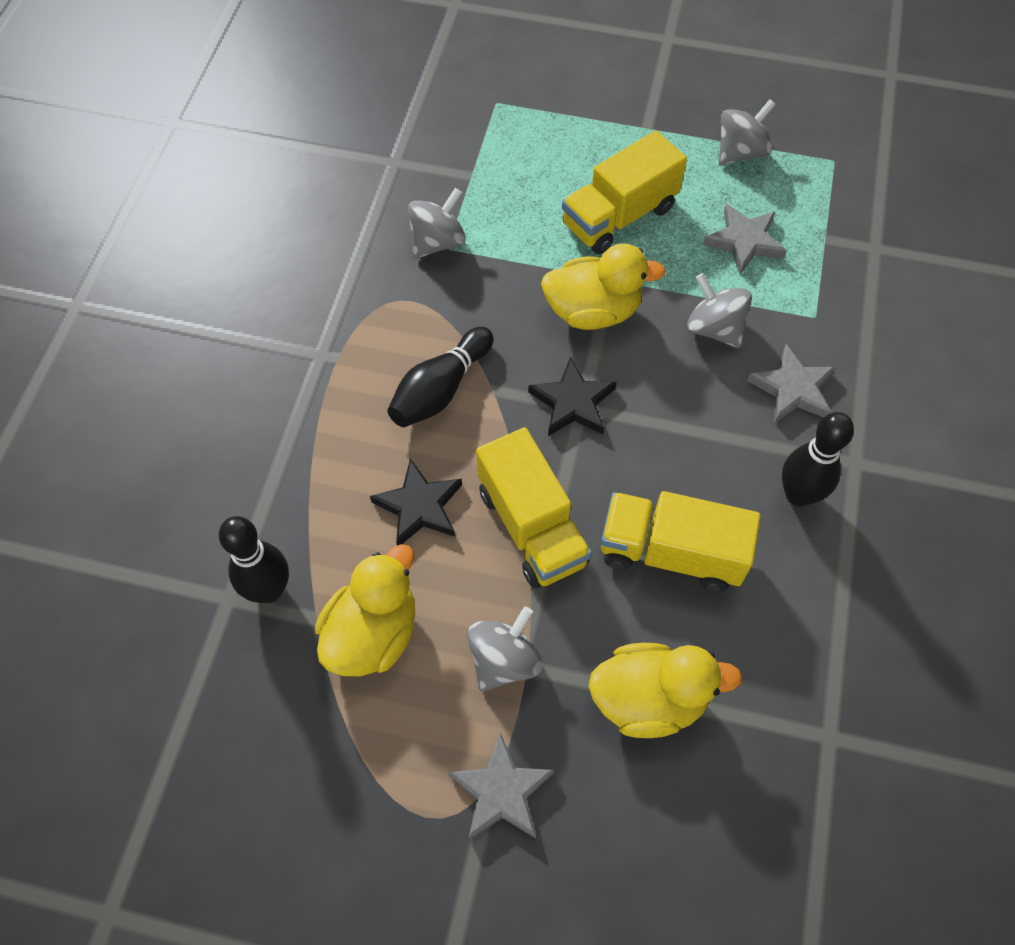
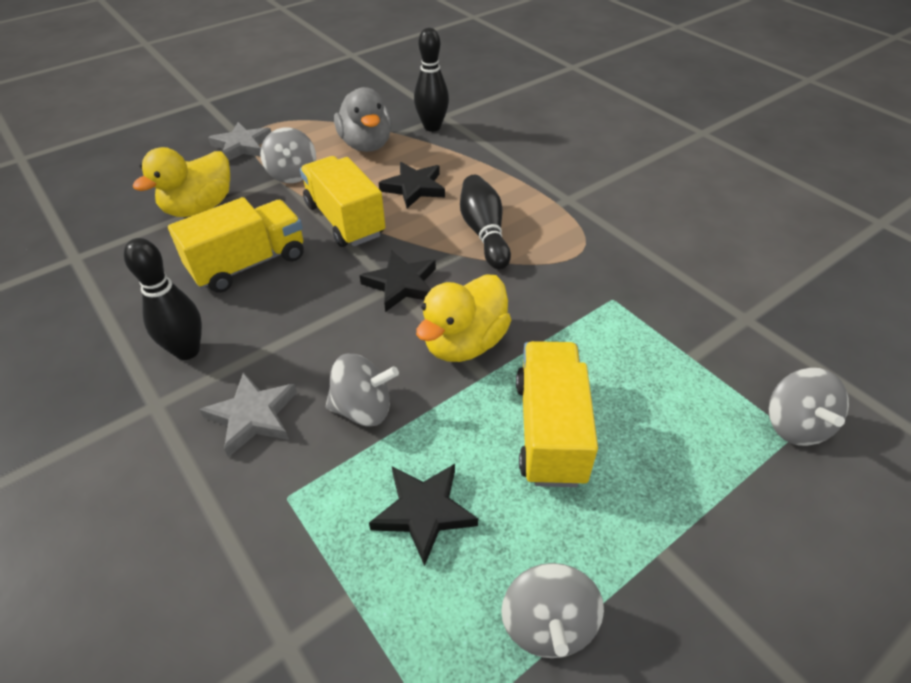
camera: 130 degrees right, 15 degrees down
(372, 634) = (366, 144): yellow duck -> grey duck
(438, 242) = (624, 296): grey spinning top -> grey spinning top (794, 425)
(532, 526) = (345, 220): yellow truck -> yellow truck turned 45 degrees clockwise
(744, 242) = (424, 512): grey star -> black star

